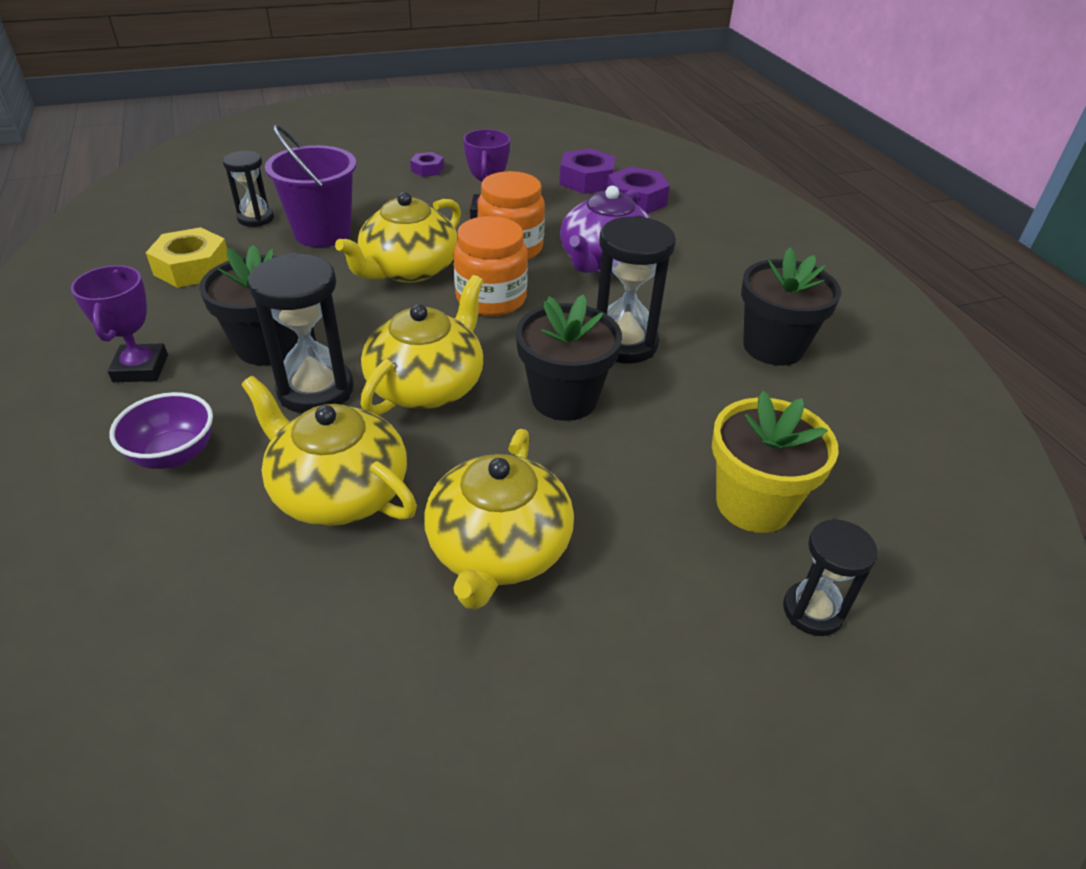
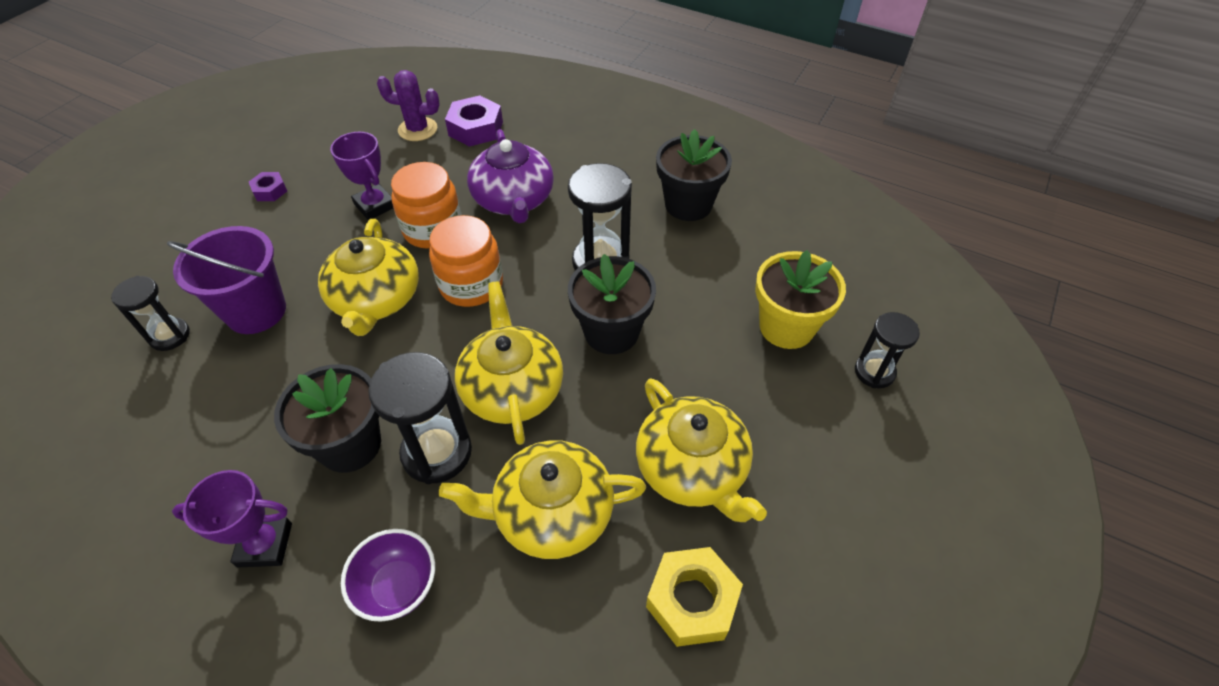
camera: 40 degrees left, 10 degrees up
(141, 368) = (265, 545): purple trophy -> purple trophy turned 45 degrees counterclockwise
(192, 267) = (176, 423): yellow nut -> yellow nut (692, 601)
(586, 180) = (417, 129): purple nut -> purple cactus

